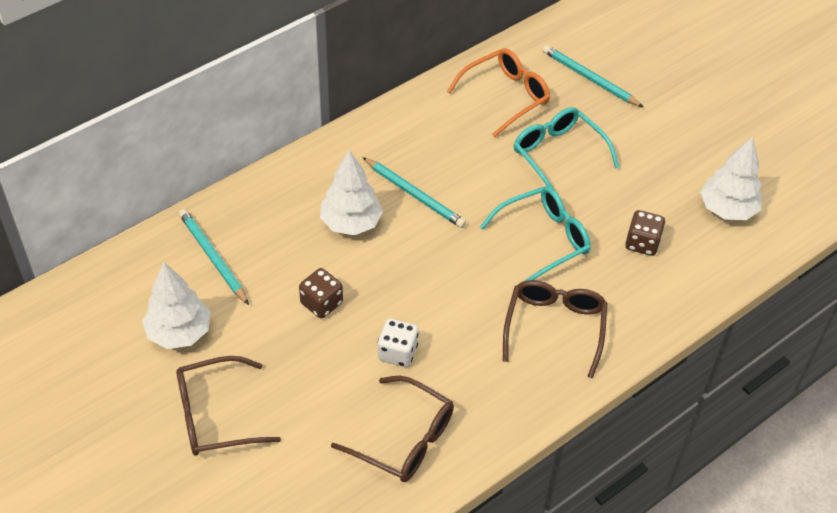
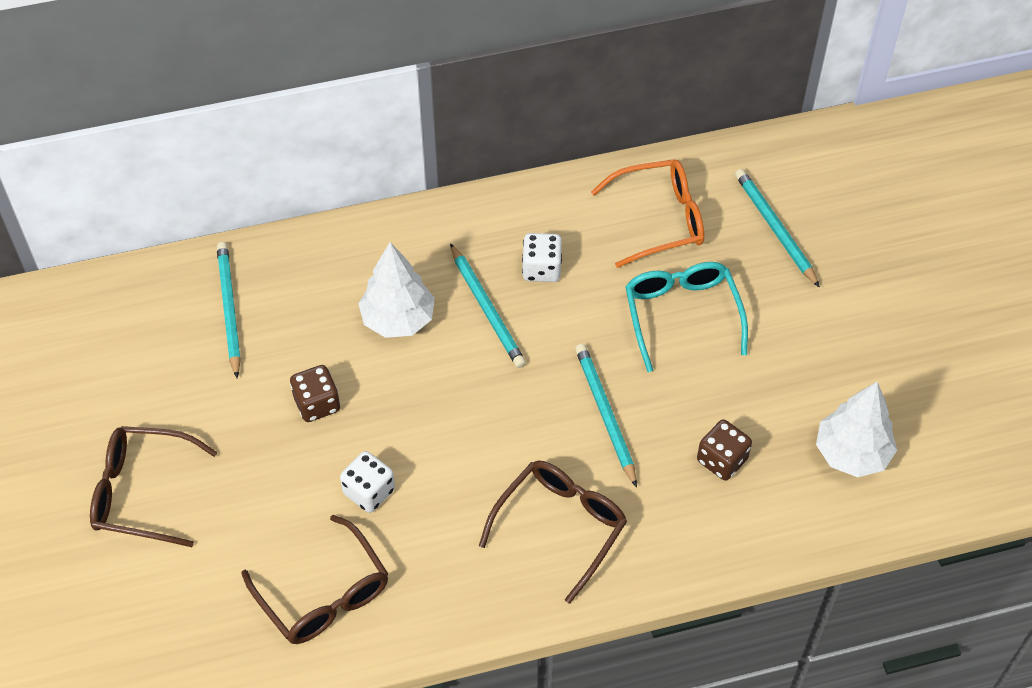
camera: 25 degrees right, 5 degrees up
(179, 332) = (152, 384): white tree -> none
(439, 155) = (541, 269): none -> white dice
(542, 240) = (605, 414): turquoise glasses -> turquoise pencil

